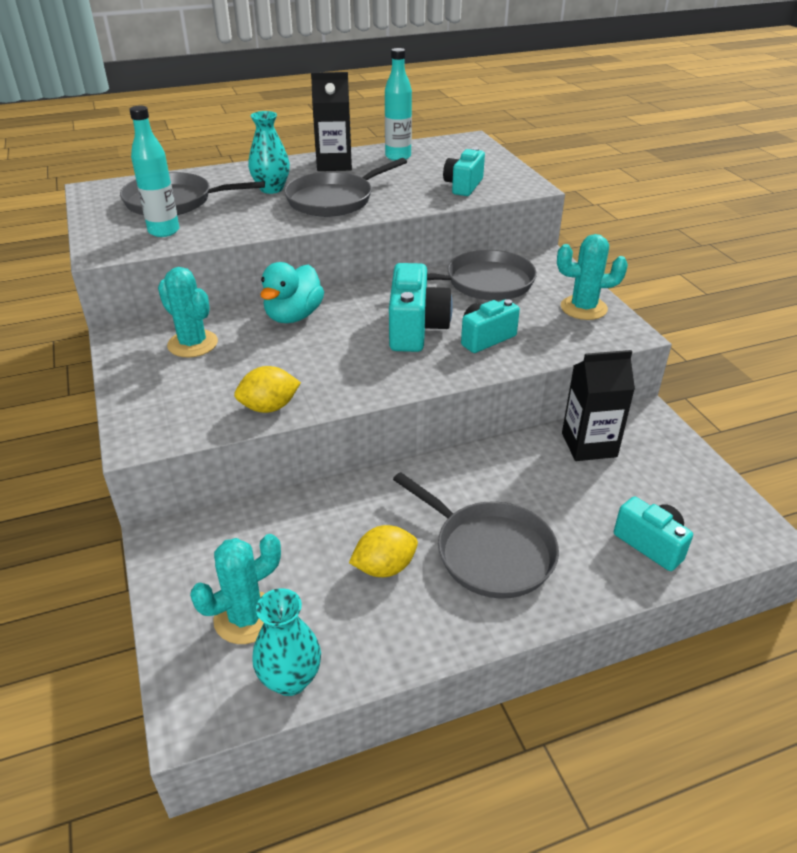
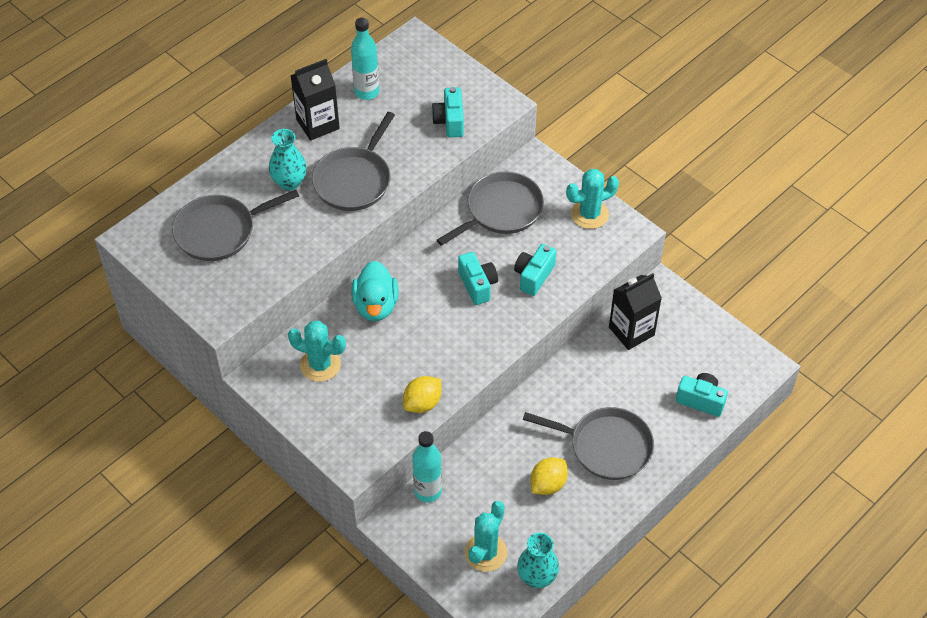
camera: 25 degrees left, 15 degrees up
(164, 231) = (246, 274): turquoise bottle -> turquoise bottle (428, 491)
(415, 329) = (477, 285): turquoise camera -> turquoise camera, size x0.66

